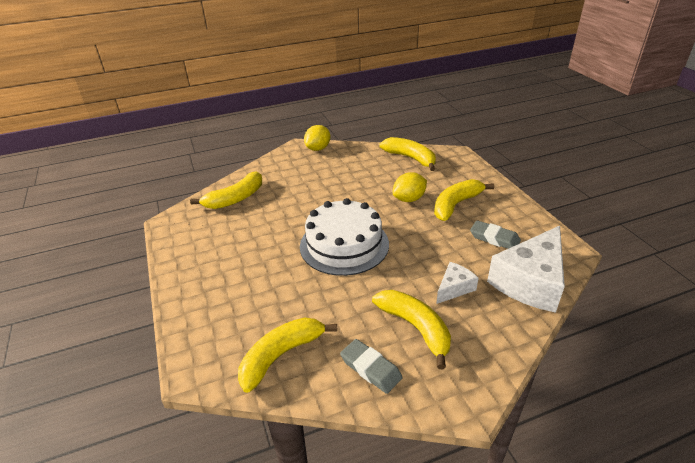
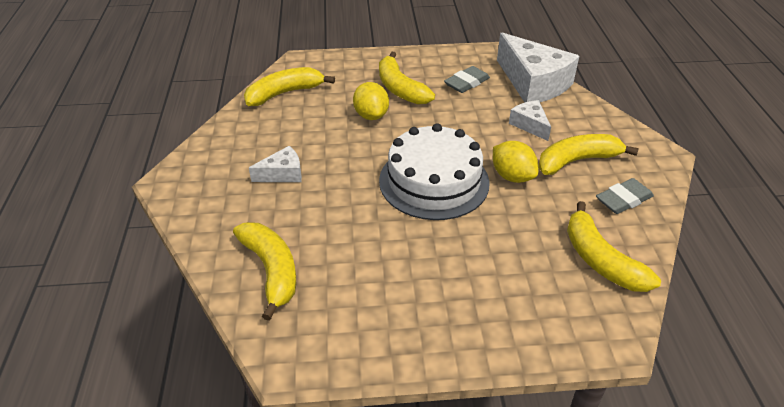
camera: 75 degrees left, 5 degrees up
(318, 148) = (192, 163): yellow lemon -> yellow lemon (512, 176)
(322, 180) = (283, 174): none -> white cheese

